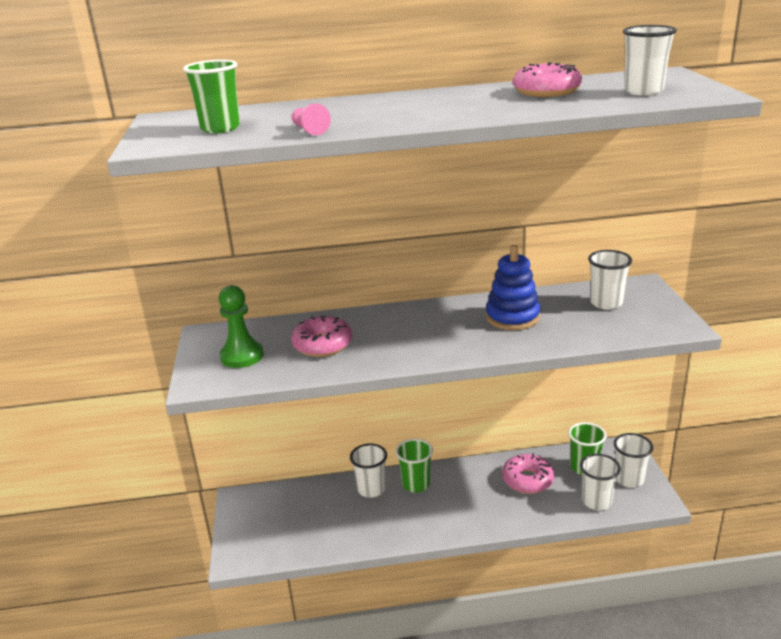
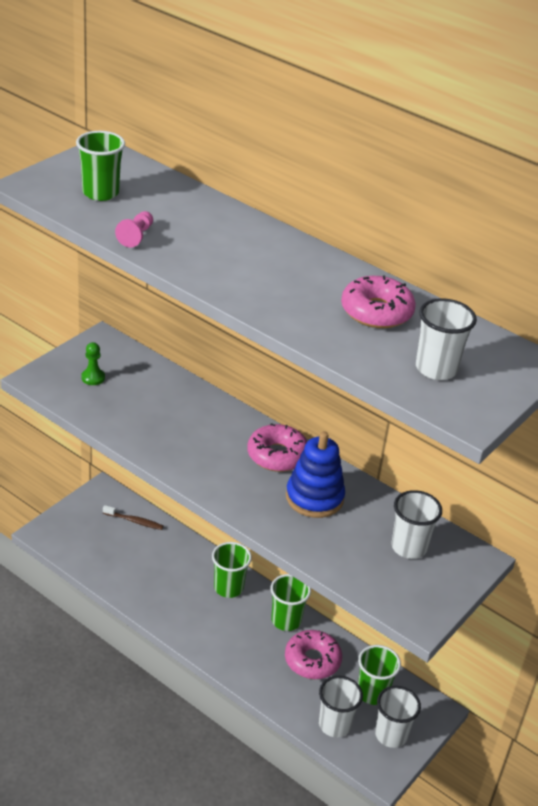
camera: 40 degrees right, 10 degrees up
(242, 356) = (93, 378): green pawn -> green pawn, size x0.58
(291, 498) = (134, 521): none -> brown toothbrush
(322, 344) = (152, 410): pink donut -> pink donut (277, 455)
(371, 489) = (193, 563): white cup -> none
(478, 472) = (286, 620): none -> green cup

